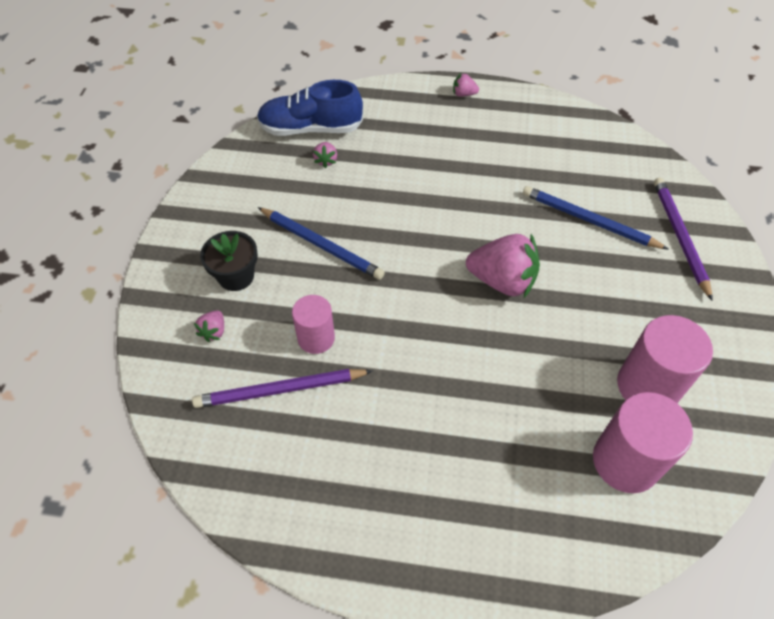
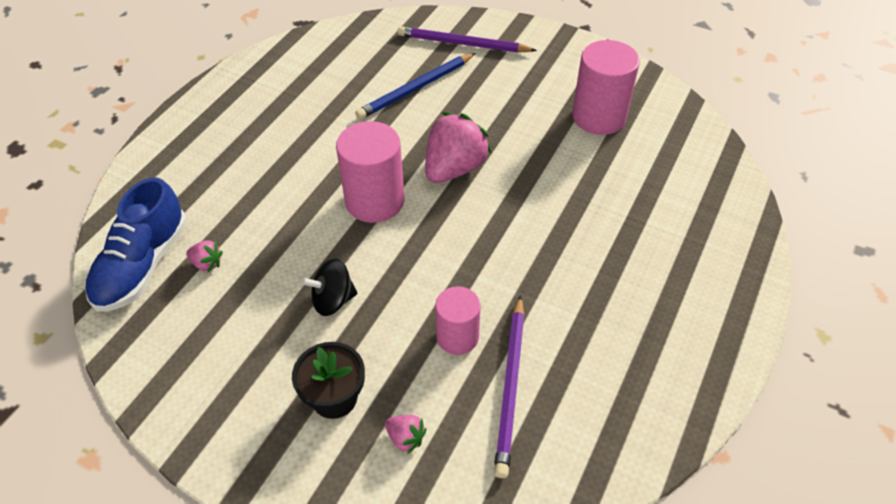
camera: 70 degrees left, 5 degrees down
(321, 245) = (333, 300): blue pencil -> black spinning top
(463, 94) = (192, 117): pink strawberry -> none
(625, 461) = (661, 154): pink cylinder -> pink cylinder (374, 201)

